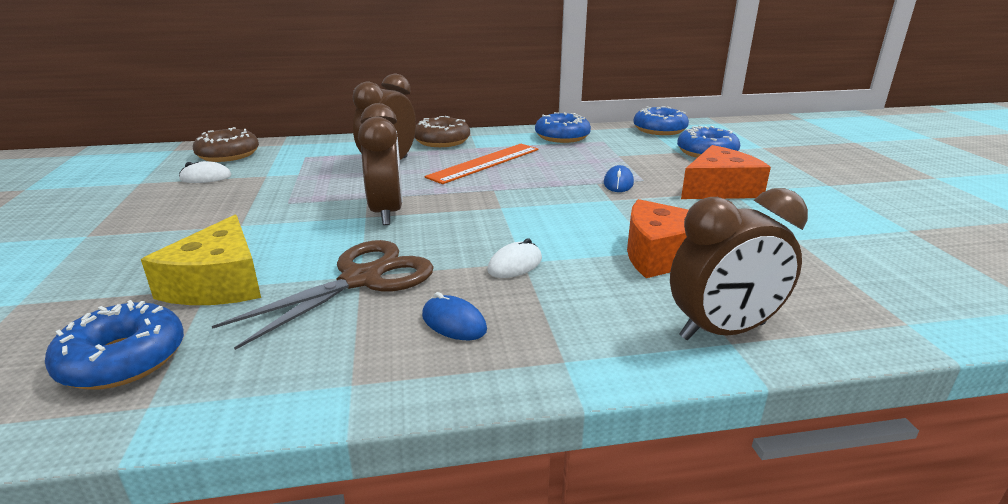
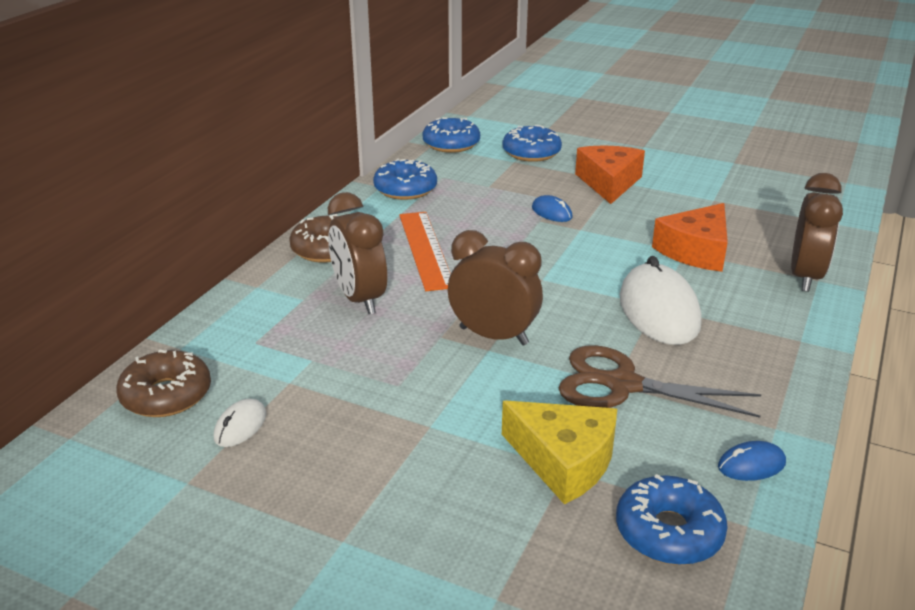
camera: 55 degrees left, 5 degrees up
(361, 279) = (623, 385): brown scissors -> brown scissors turned 60 degrees counterclockwise
(454, 323) = (725, 364): blue mouse -> blue mouse (751, 465)
(515, 265) = (658, 311): white mouse -> white mouse, size x2.13

